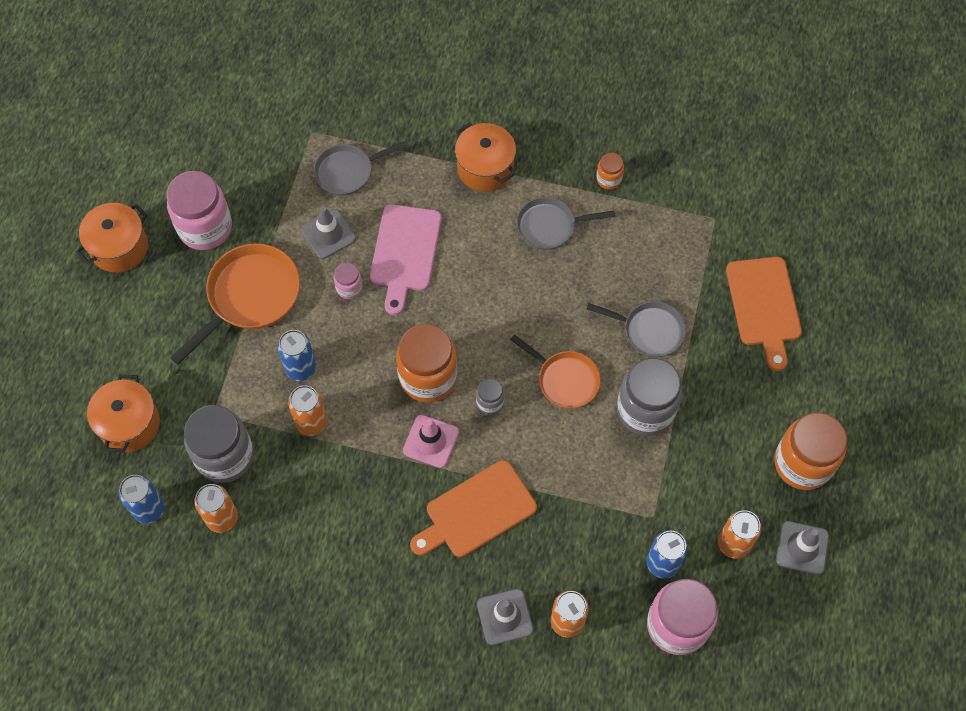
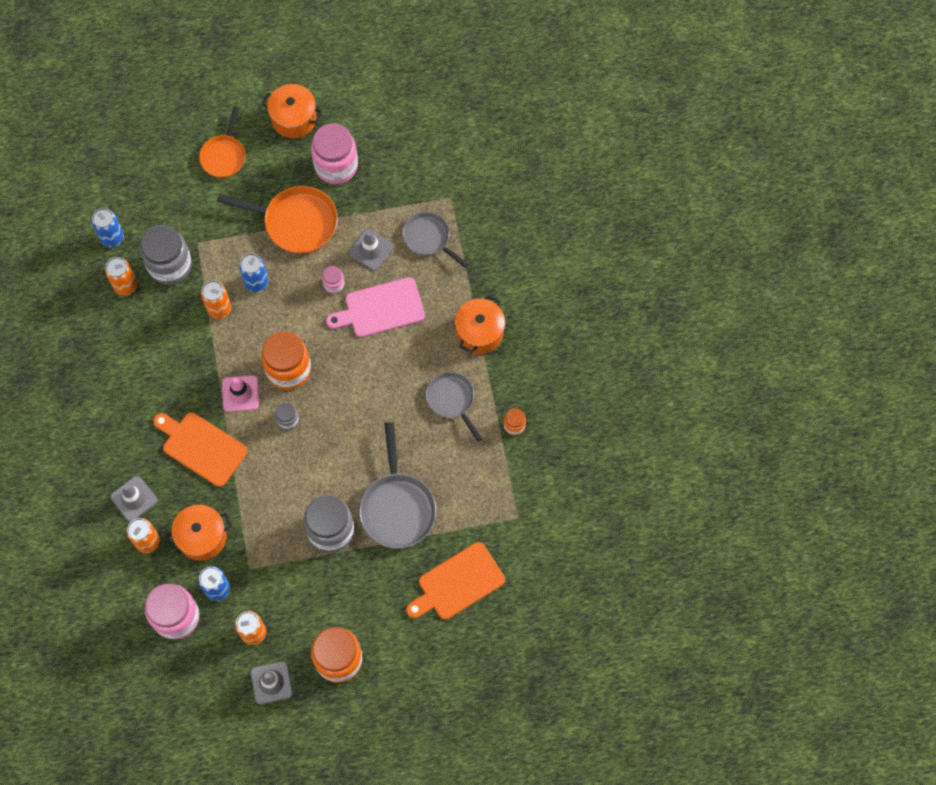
camera: 65 degrees right, 5 degrees up
(129, 424) = (166, 194): orange pot -> orange pot (202, 537)
(565, 380) = (329, 464): orange pan -> orange pan (224, 155)
(649, 331) = (397, 507): grey pan -> grey pan, size x1.56

